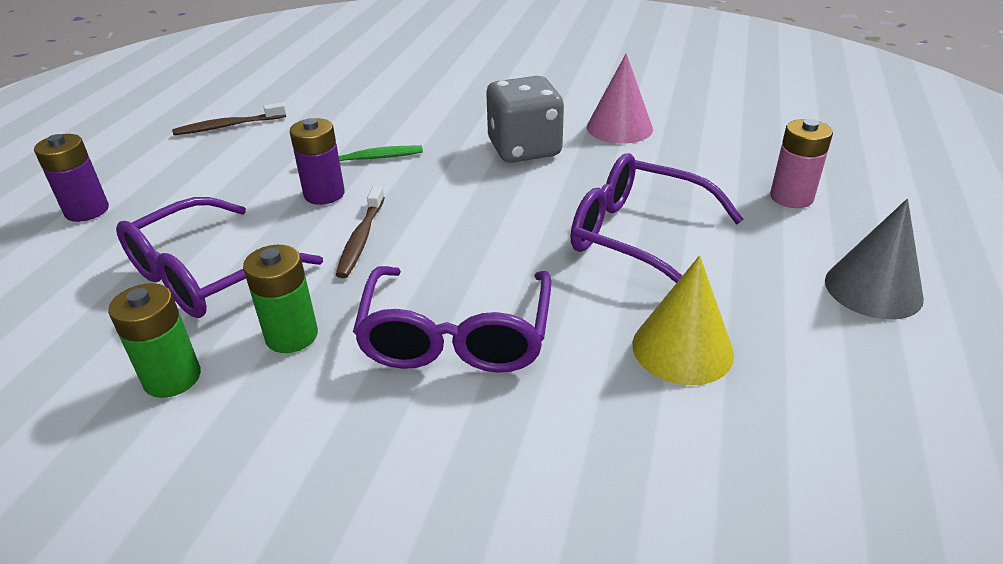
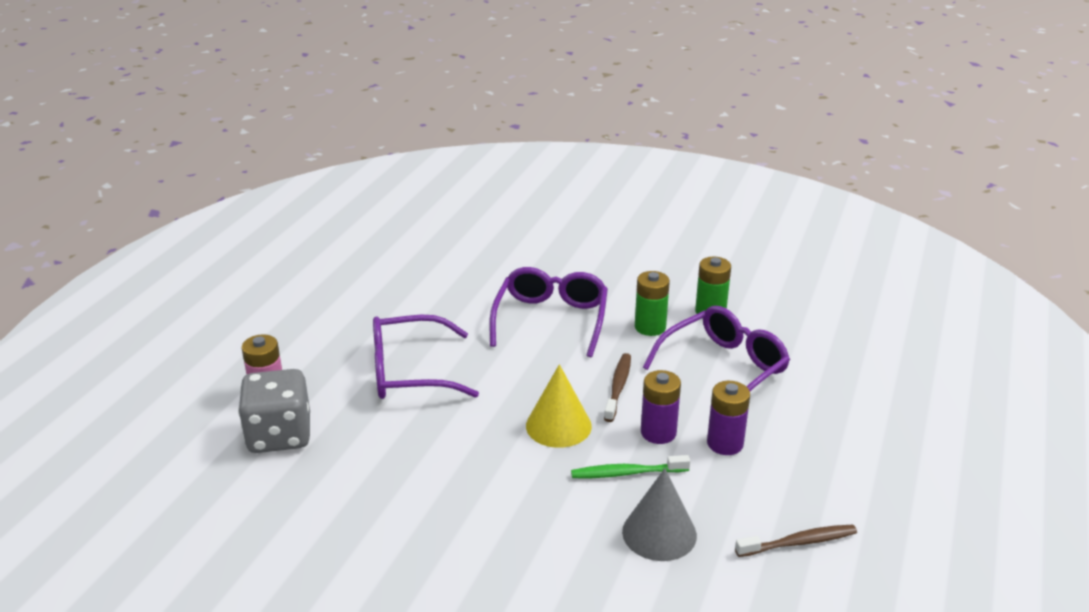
camera: 175 degrees left, 5 degrees down
(87, 211) = (863, 433): purple battery -> purple battery (725, 443)
(524, 149) = (468, 471): grey dice -> grey dice (279, 435)
(619, 127) = (358, 494): pink cone -> none
(638, 236) = (410, 372): purple glasses -> purple glasses turned 135 degrees clockwise
(682, 348) = (424, 305): yellow cone -> yellow cone (558, 425)
(873, 289) = (285, 326): grey cone -> grey cone (659, 533)

